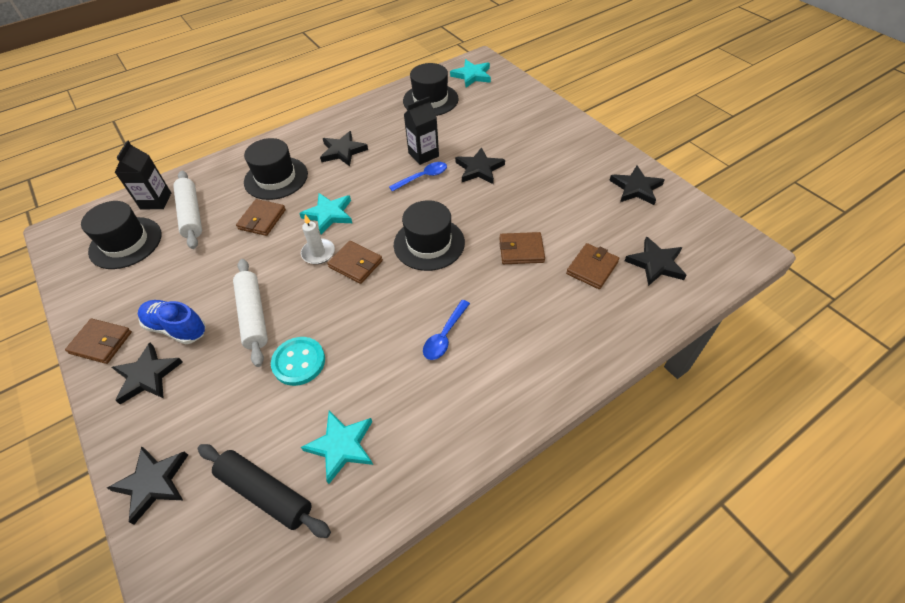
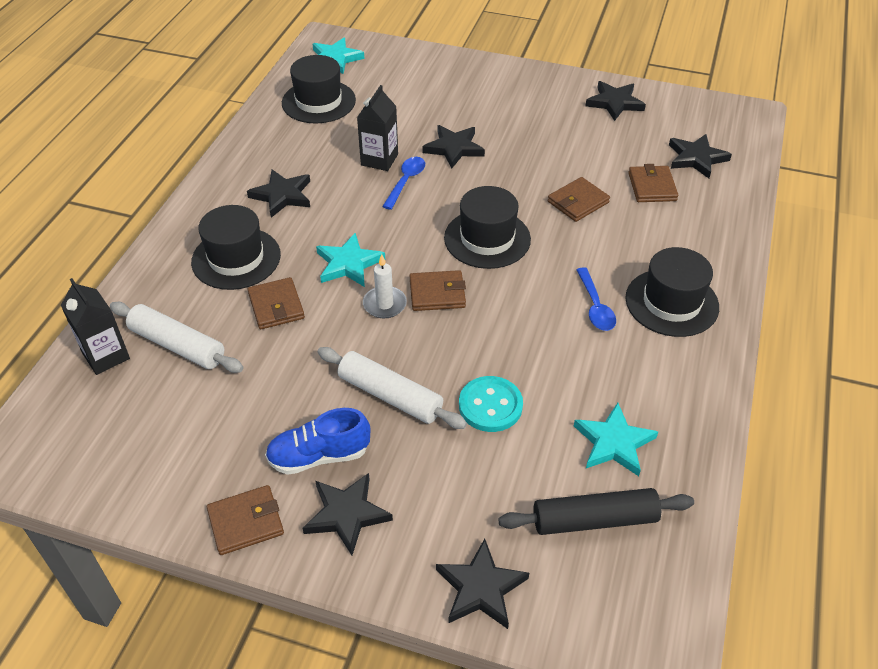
camera: 40 degrees left, 5 degrees down
(126, 243) = (129, 417): black hat -> black hat (671, 302)

